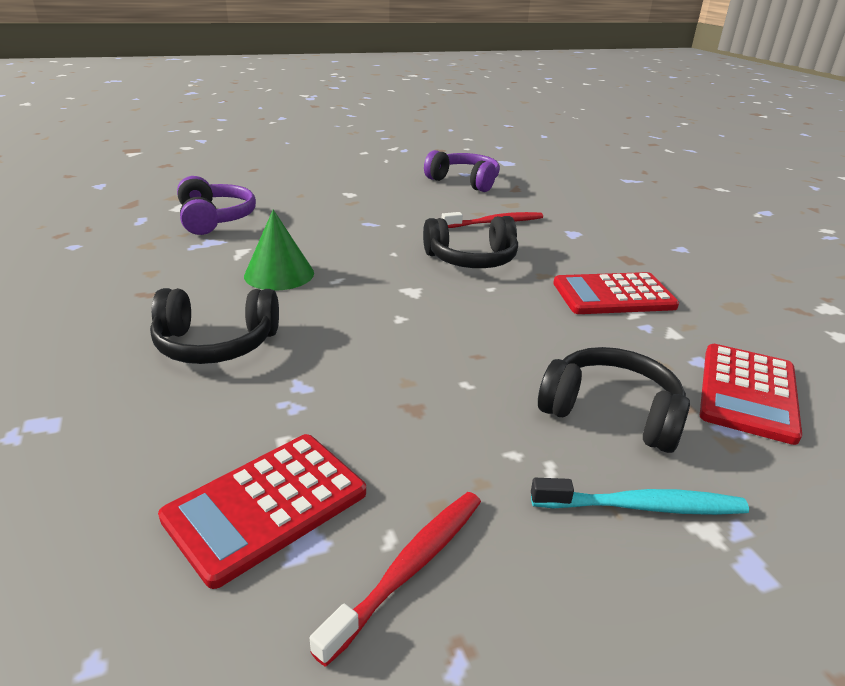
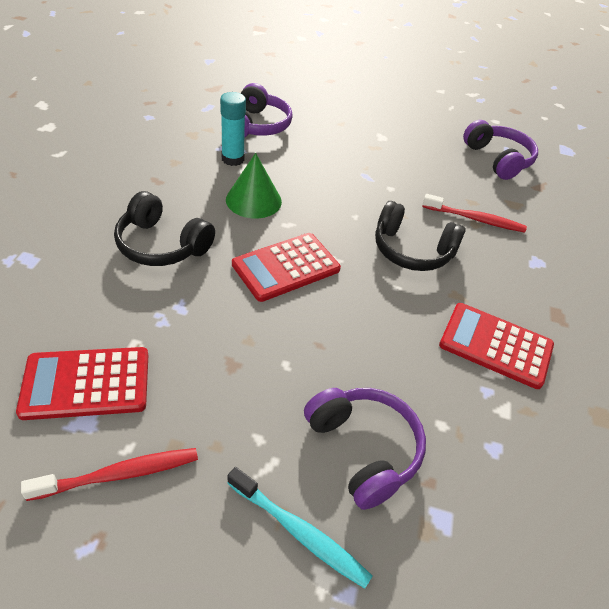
camera: 30 degrees right, 15 degrees up
(218, 250) = (233, 159): none -> turquoise glue stick
(611, 413) = (363, 449): black headphones -> purple headphones
(747, 392) = (500, 500): red calculator -> red calculator (286, 267)

